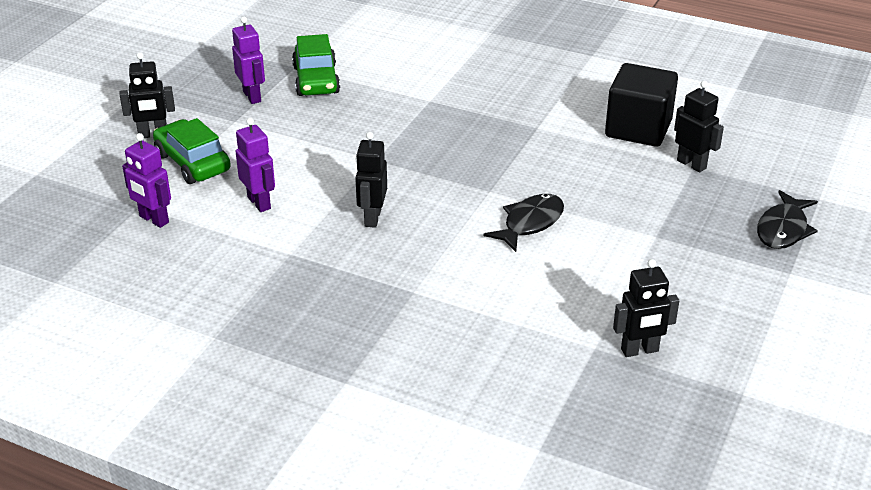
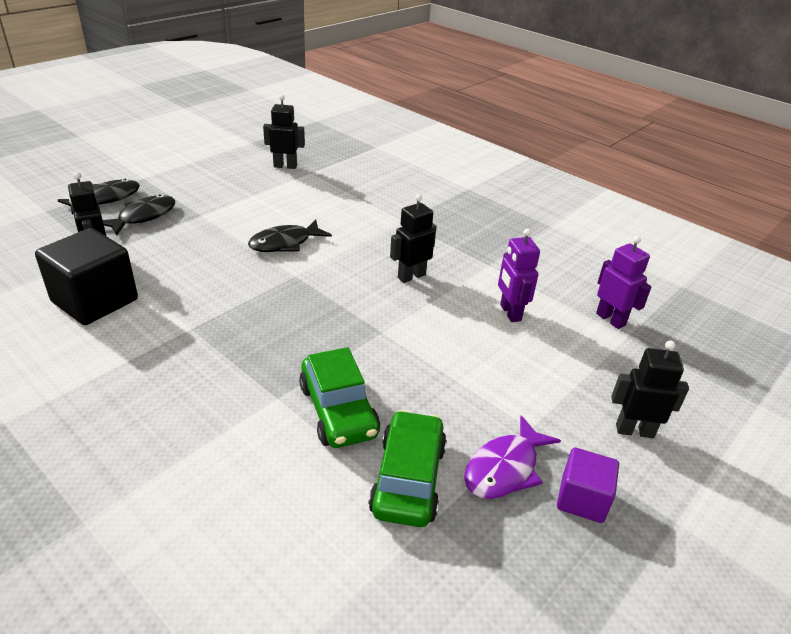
camera: 165 degrees left, 0 degrees up
(192, 162) = (579, 376): green car -> green car (338, 411)
(199, 92) = (582, 499): none -> purple cube
(252, 96) = (505, 468): purple robot -> purple fish
(372, 218) = (411, 276): black robot -> black robot turned 150 degrees counterclockwise
(712, 217) = (143, 216): none -> black fish

